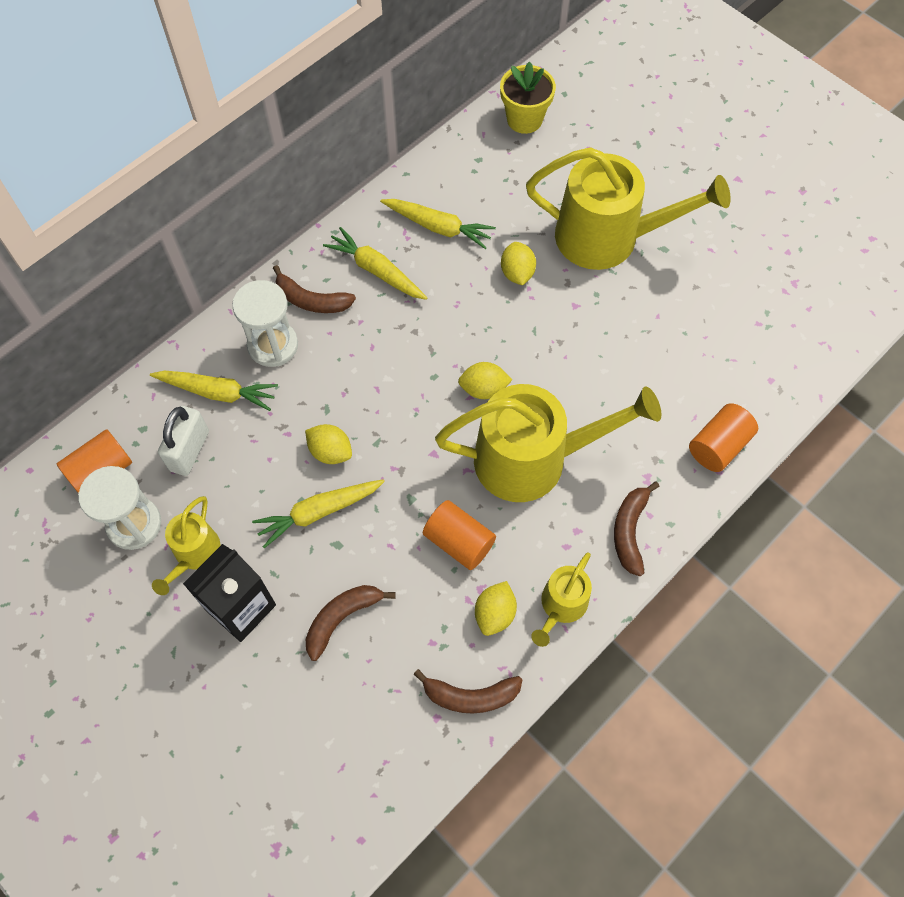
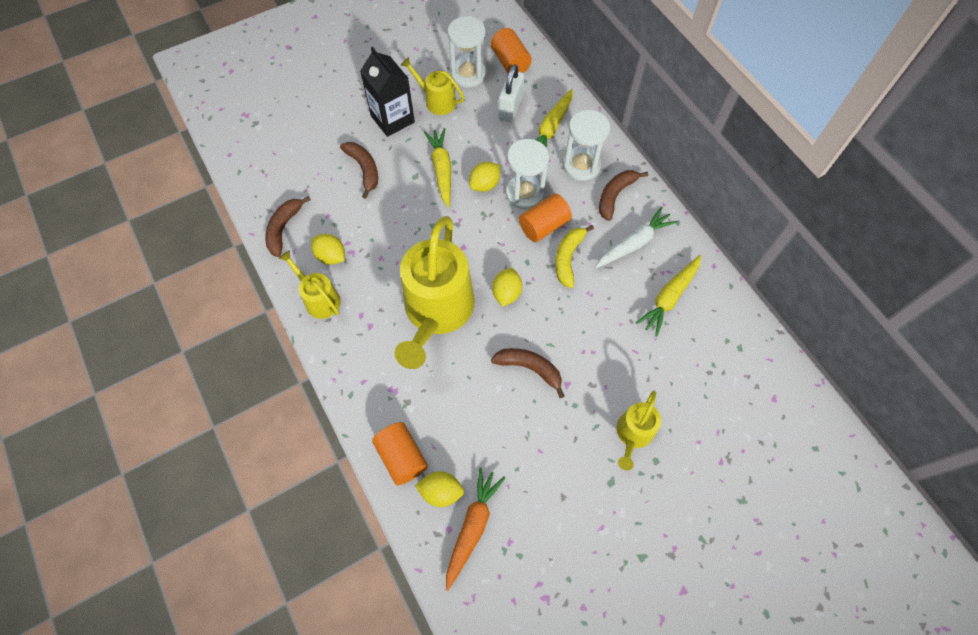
camera: 105 degrees right, 0 degrees up
(189, 451) = (510, 107): white padlock -> white padlock turned 75 degrees clockwise
(333, 401) = (524, 193): none -> white hourglass
(376, 270) = (634, 243): yellow carrot -> white carrot
(416, 334) = (568, 258): none -> yellow banana
(459, 542) = (390, 247): orange cylinder -> orange cylinder (544, 226)
(517, 273) = (610, 346): yellow lemon -> yellow lemon (441, 491)
(524, 119) = (784, 400): yellow flower pot -> none
(608, 237) = (633, 434): yellow watering can -> yellow watering can, size x0.50
(629, 531) = (356, 362): brown banana -> brown banana (530, 368)
(759, 359) = (472, 527): none -> orange carrot

